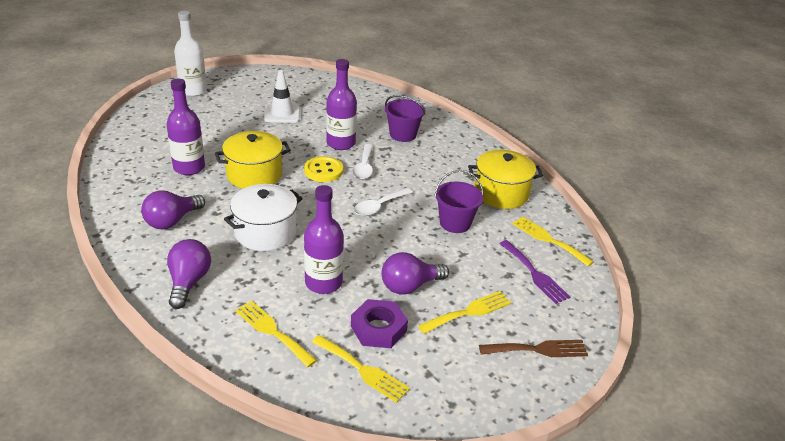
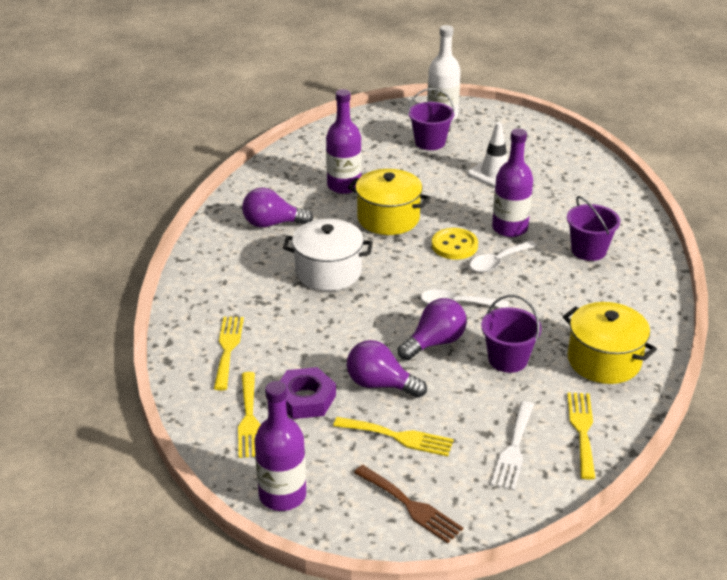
camera: 50 degrees right, 0 degrees up
(189, 282) = (222, 277): purple light bulb -> purple light bulb (435, 342)
(209, 111) = (430, 142): none -> purple bucket
(323, 283) = (315, 338): purple bottle -> purple bottle (282, 495)
(535, 274) = (514, 449): purple fork -> white fork

